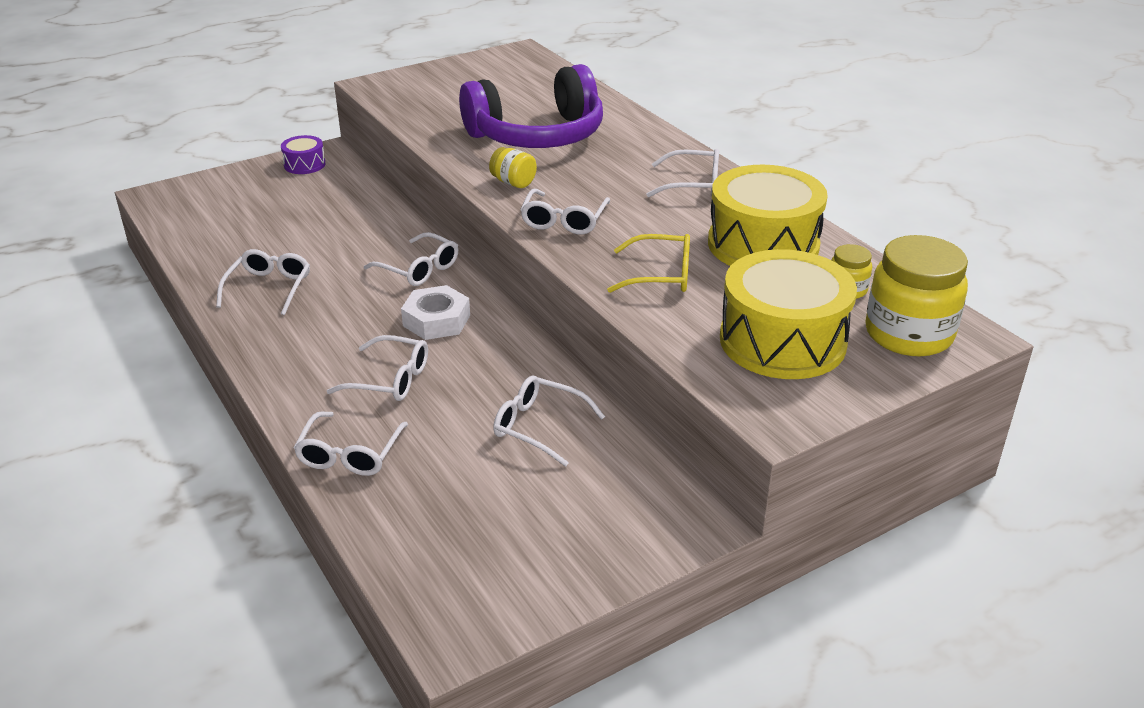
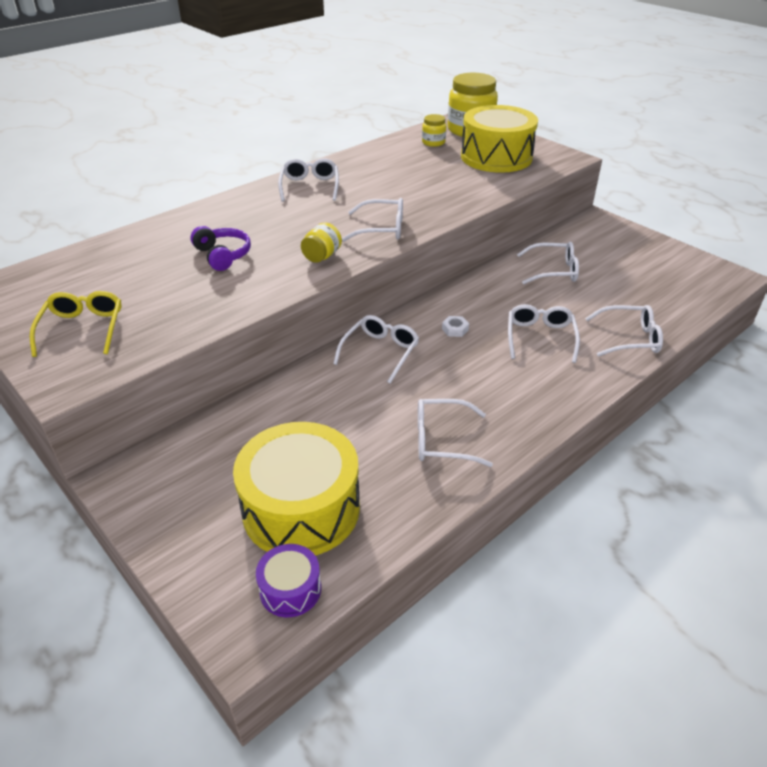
camera: 100 degrees left, 5 degrees up
(304, 164) = (154, 490): purple drum -> purple drum (290, 589)
(436, 320) = (455, 329): white nut -> white nut, size x0.48
(537, 135) = (223, 255): purple headphones -> purple headphones, size x0.45
(539, 427) = (553, 271): white glasses -> white glasses turned 105 degrees counterclockwise
(660, 275) = (443, 191): yellow glasses -> yellow glasses (82, 329)
(763, 244) = (390, 163): yellow drum -> yellow drum (301, 508)

